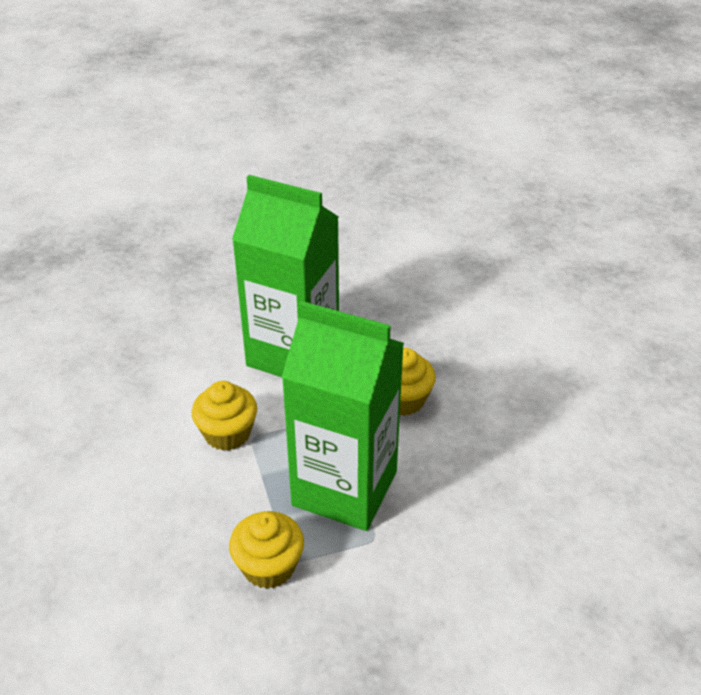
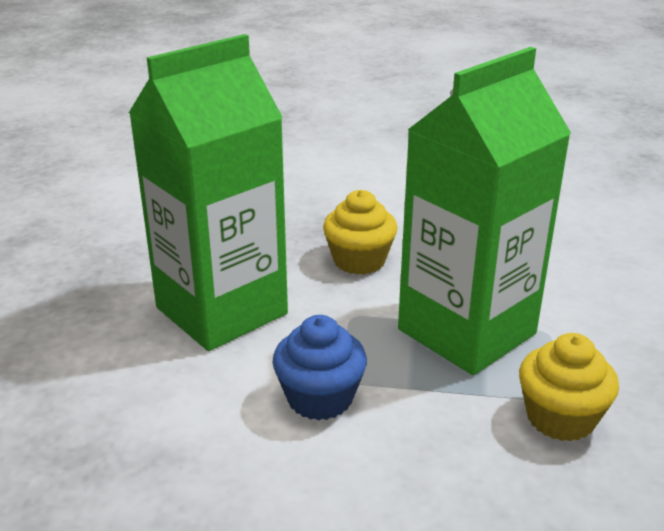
camera: 65 degrees left, 10 degrees down
(227, 433) = (320, 398): yellow cupcake -> blue cupcake

